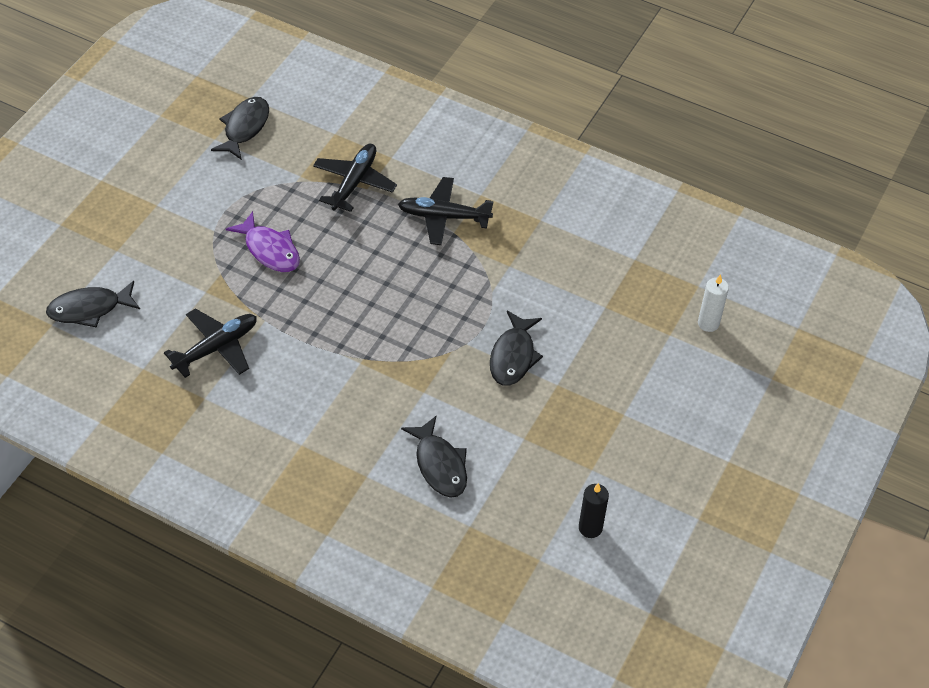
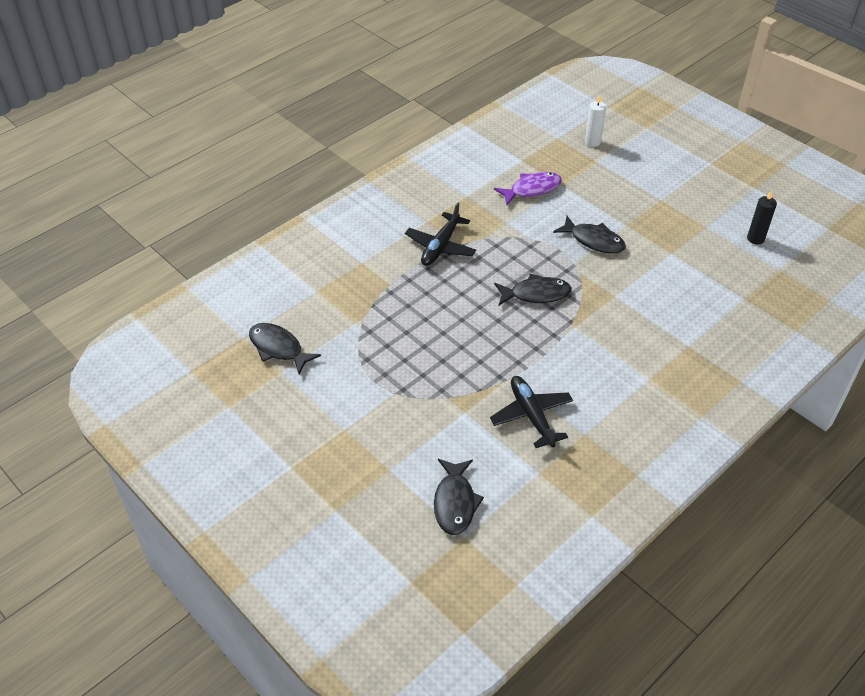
camera: 70 degrees left, 5 degrees down
(270, 250) = (433, 359): purple fish -> purple fish (532, 189)
(354, 182) = (379, 290): black plane -> none
(440, 465) = (686, 302): black fish -> black fish (536, 294)

